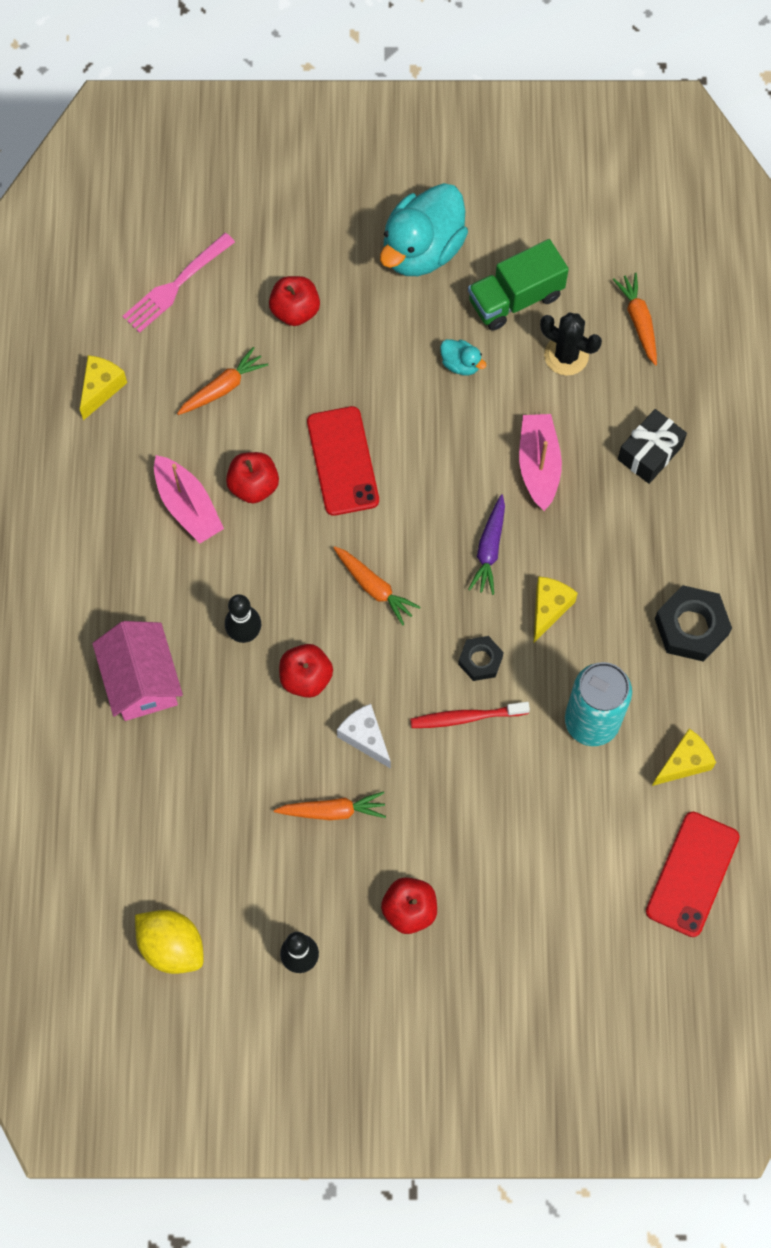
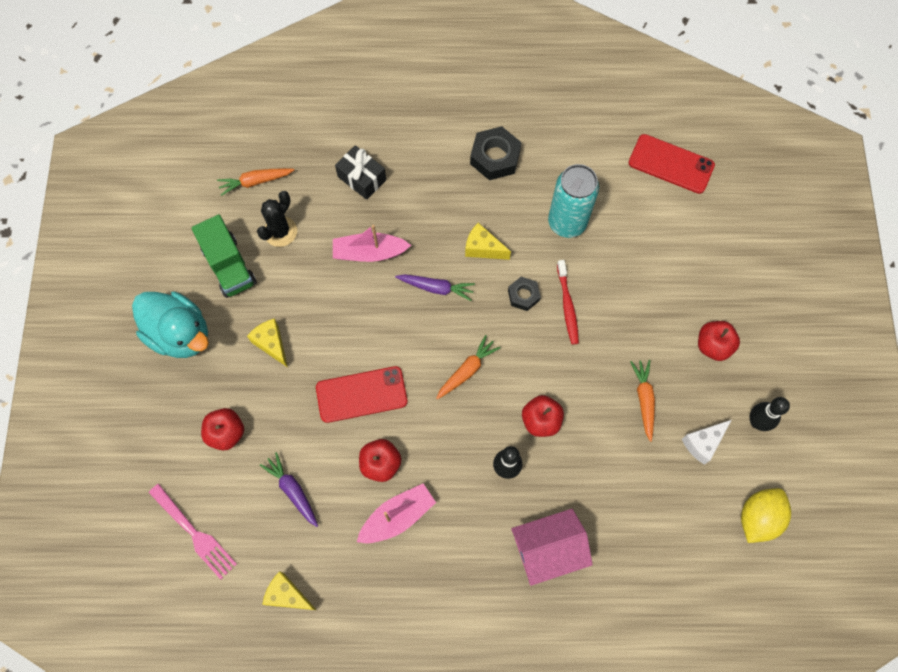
camera: 90 degrees left, 0 degrees up
(223, 387) = (292, 490): orange carrot -> purple carrot
(365, 738) = (586, 377): white cheese -> white cheese (703, 443)
(461, 364) = (282, 306): turquoise duck -> none
(684, 762) = (593, 166): yellow cheese -> yellow cheese (271, 344)

